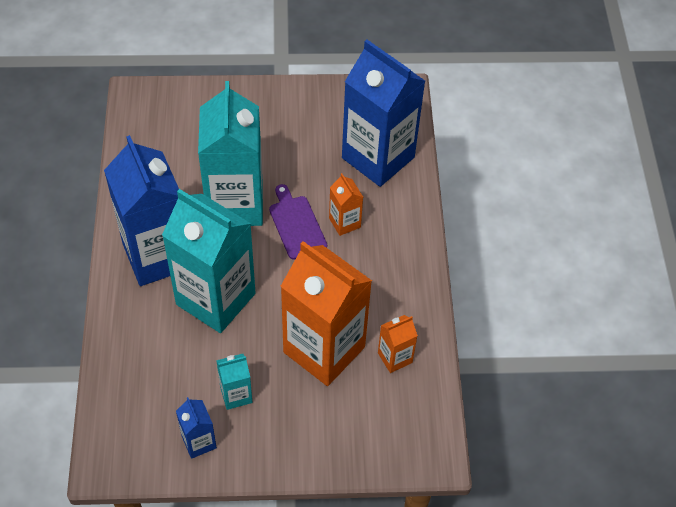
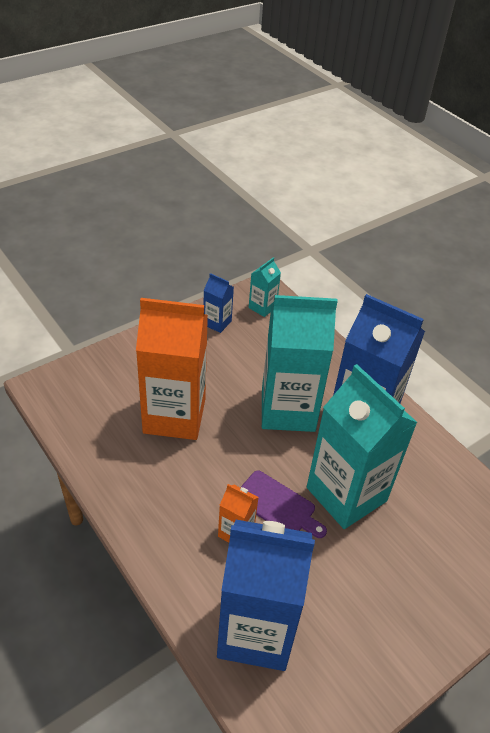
camera: 145 degrees right, 10 degrees down
(236, 395) = (216, 358): turquoise carton -> turquoise carton (262, 307)
(395, 357) = (112, 437): orange carton -> none

